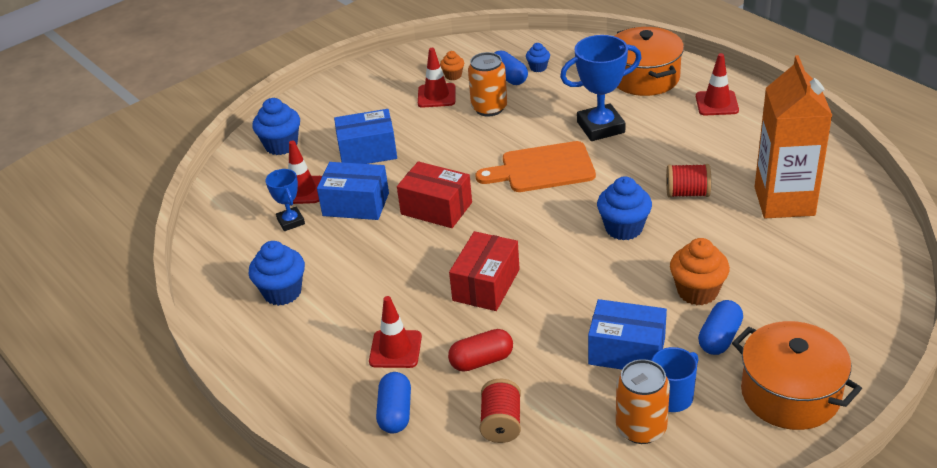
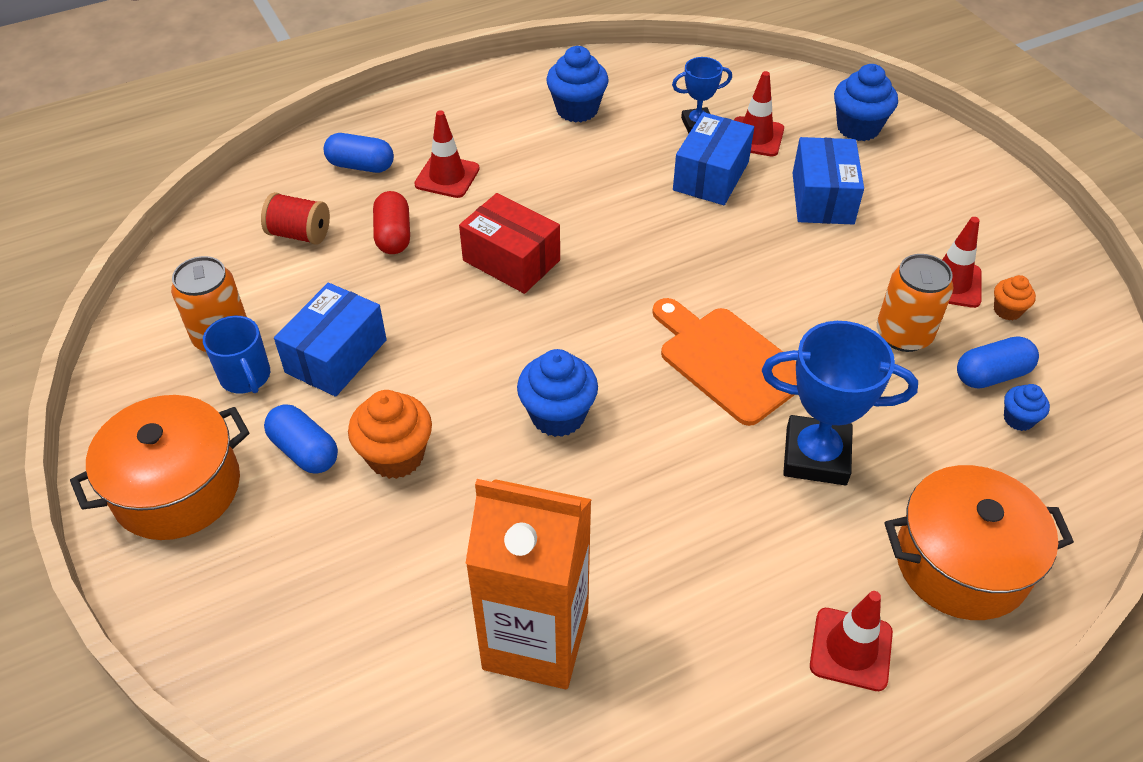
camera: 100 degrees right, 10 degrees up
(436, 208) = (676, 242): red box -> none
(542, 168) = (727, 361): orange cutting board -> orange cutting board turned 45 degrees counterclockwise
(600, 127) = (816, 456): blue trophy -> blue trophy turned 75 degrees counterclockwise
(687, 193) = (607, 515): red spool -> none

